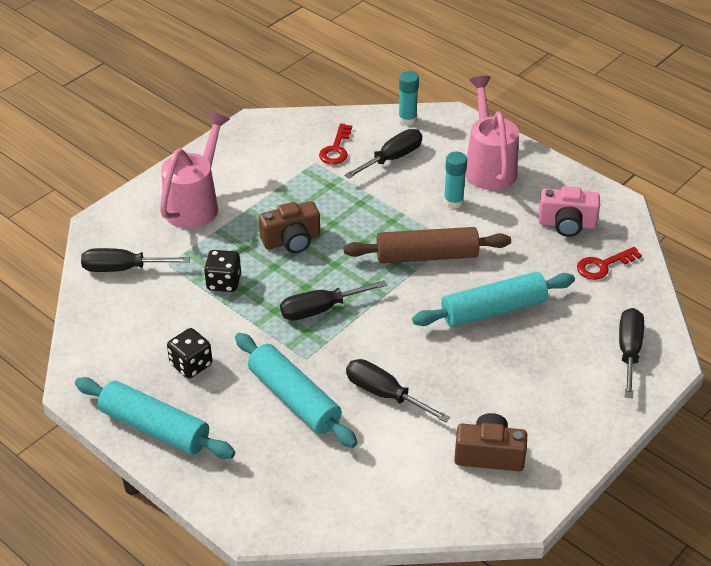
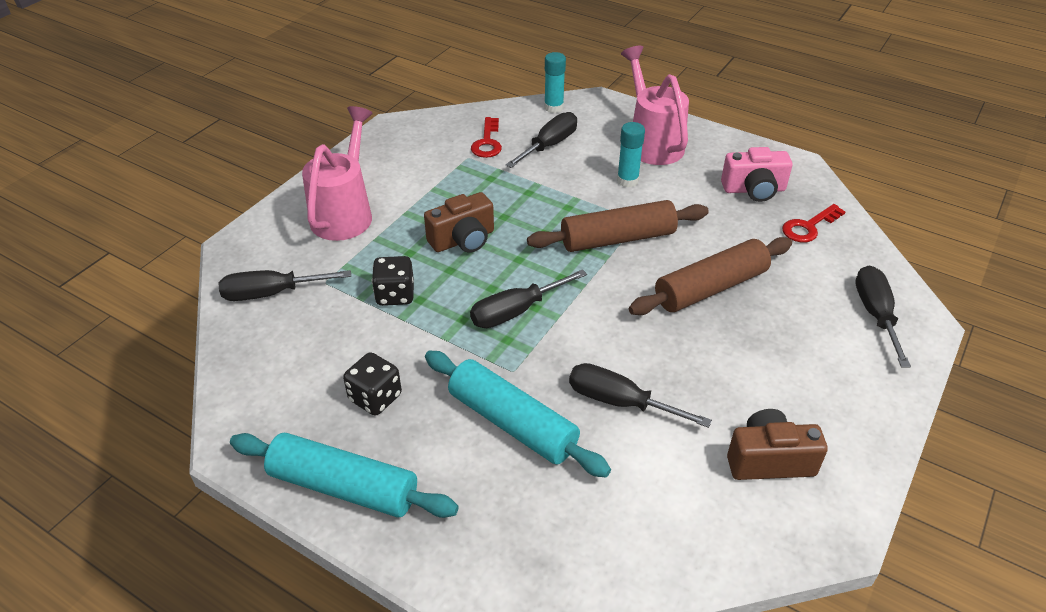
camera: 10 degrees left, 0 degrees up
(493, 310) = (710, 288): turquoise rolling pin -> brown rolling pin

